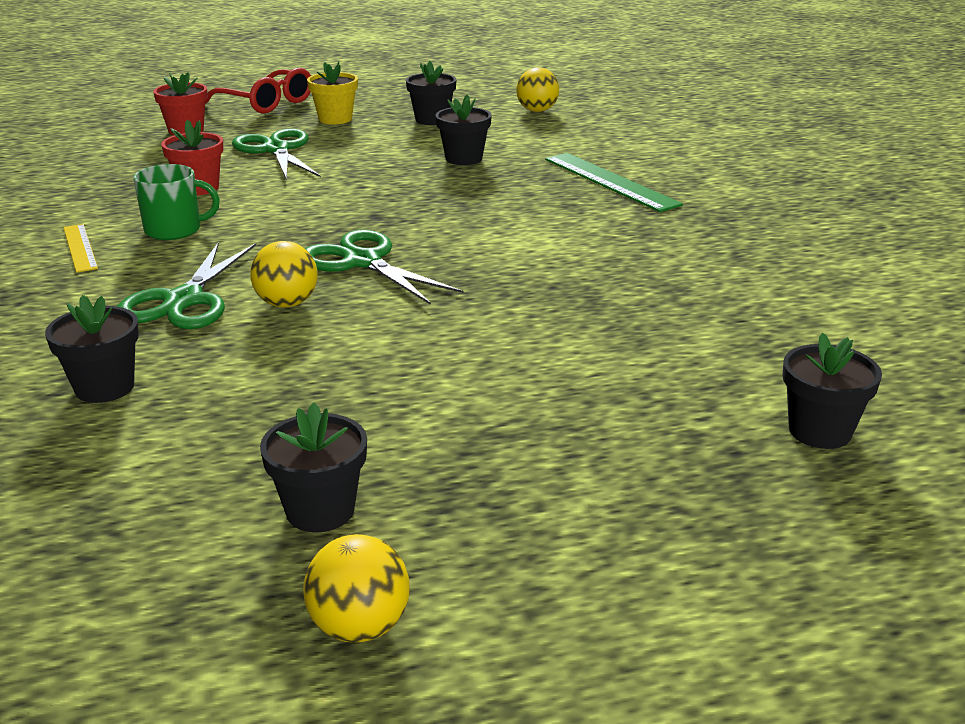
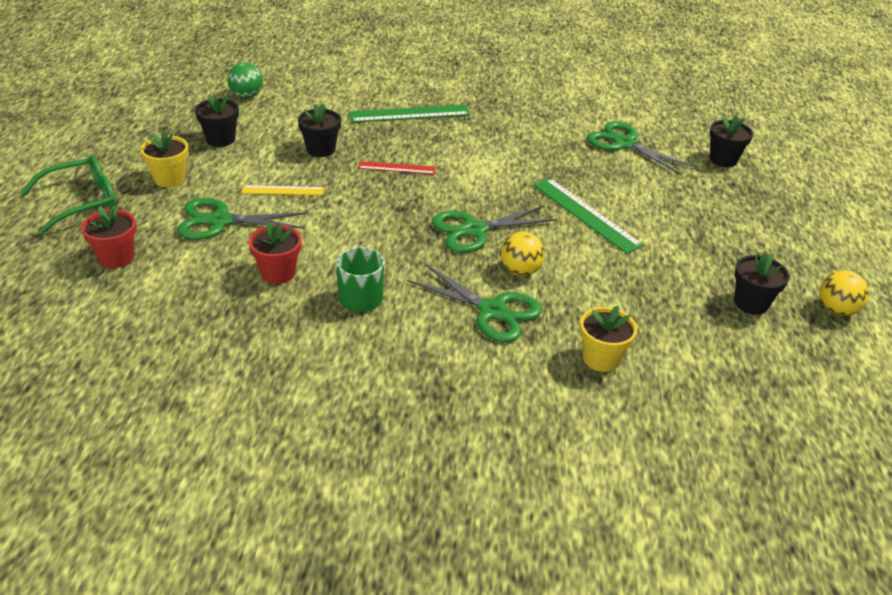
camera: 70 degrees left, 10 degrees up
(80, 247) = (363, 348): yellow ruler -> yellow ruler (283, 190)
(104, 387) = (601, 359): black flower pot -> yellow flower pot
(266, 103) = (82, 202): red glasses -> green glasses
(467, 198) = (397, 168): none -> red ruler
(475, 327) = (586, 214): none -> green ruler
(537, 110) = (246, 96): yellow ball -> green ball
(739, 328) = (624, 144): none -> green scissors

